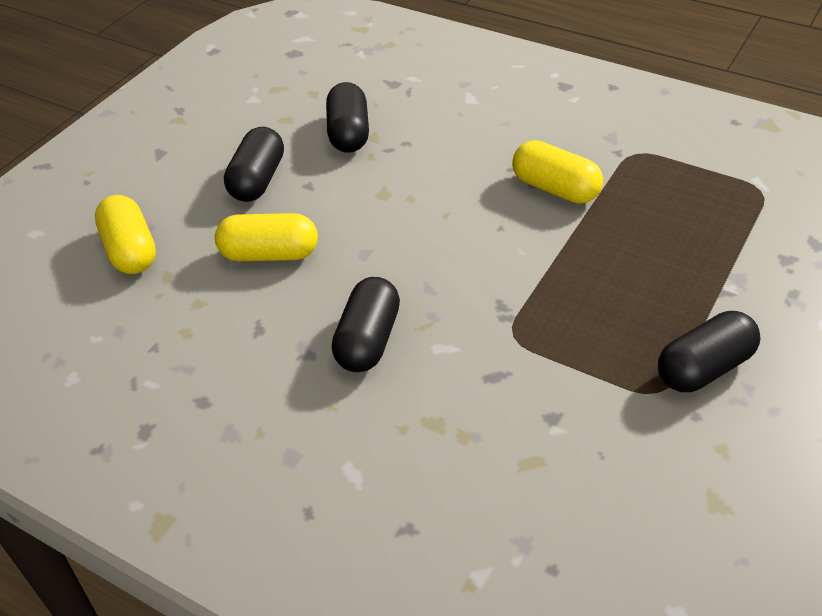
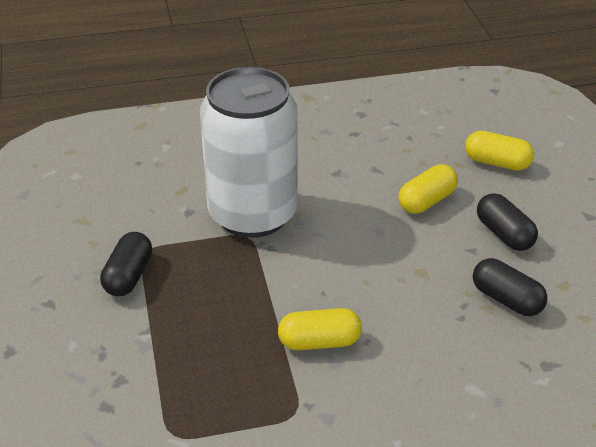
camera: 135 degrees right, 5 degrees down
(368, 340) = (316, 193): black capsule -> none
(475, 360) = (252, 214): none -> white can

